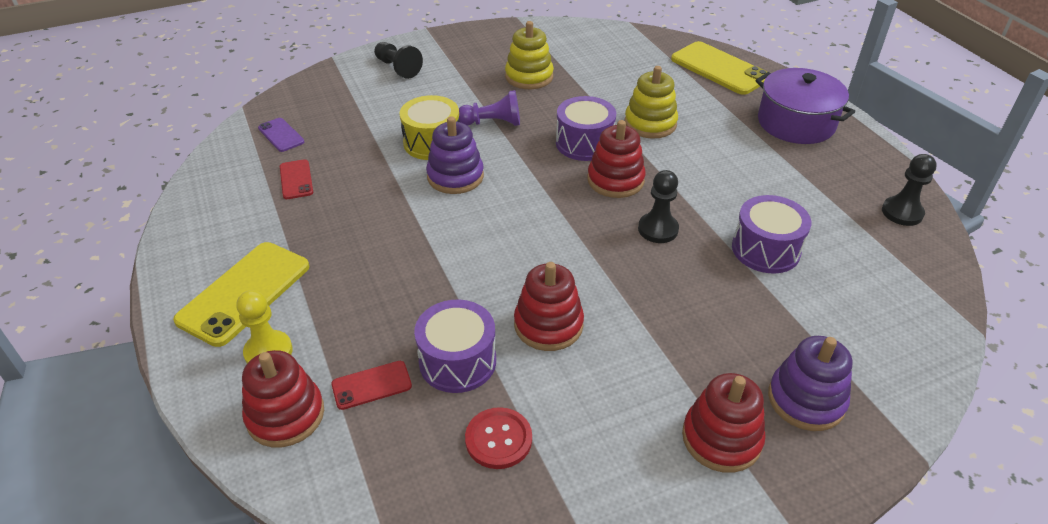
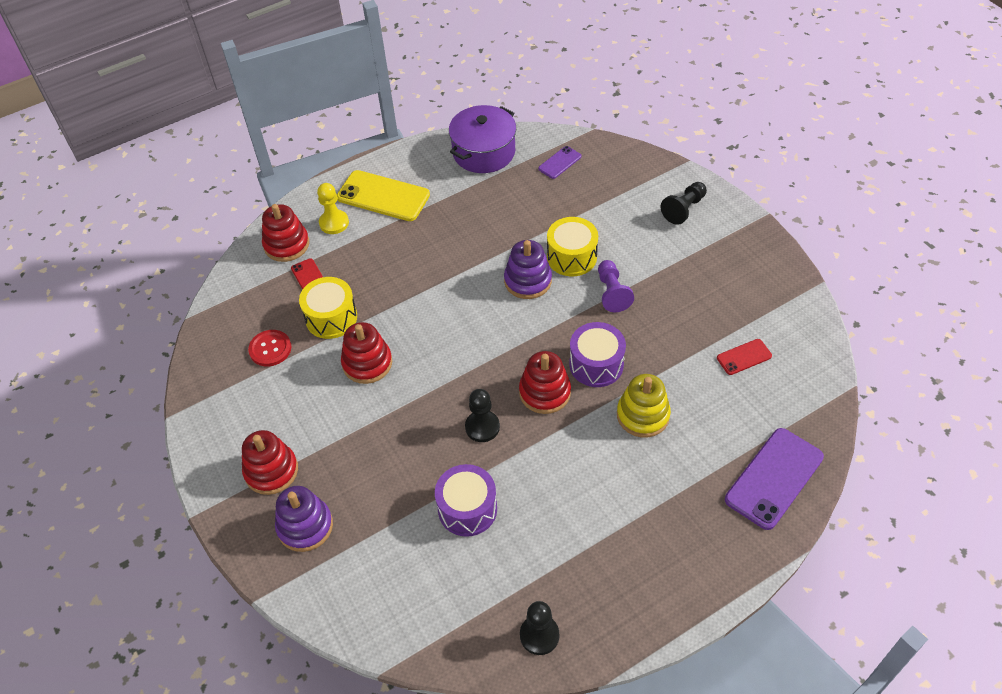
camera: 85 degrees right, 10 degrees up
(296, 179) = (505, 187): red phone -> red phone (744, 357)
(457, 361) = (331, 318): purple drum -> yellow drum
(529, 77) = (700, 308): yellow stacking toy -> none
(719, 69) = (774, 478): yellow phone -> purple phone
(796, 123) = (679, 550): purple pot -> purple pot (484, 152)

